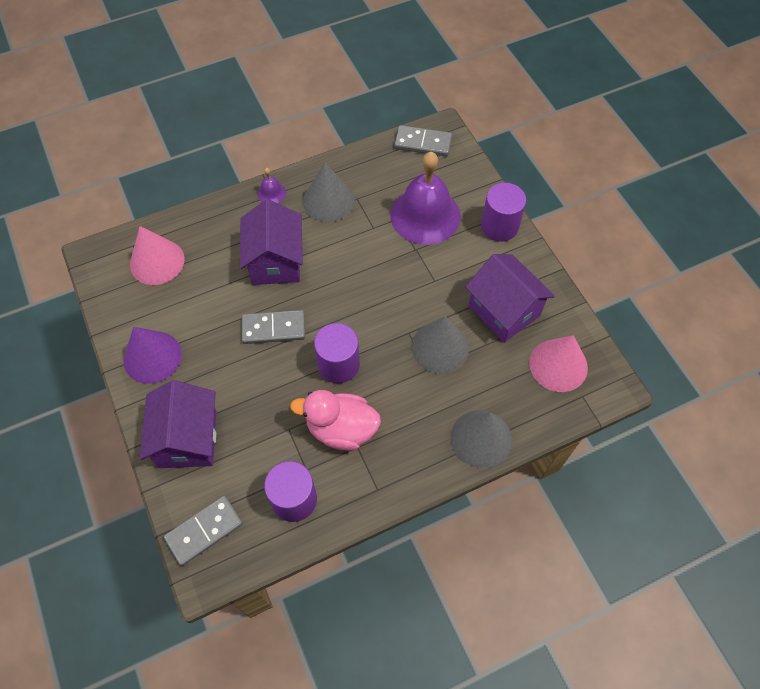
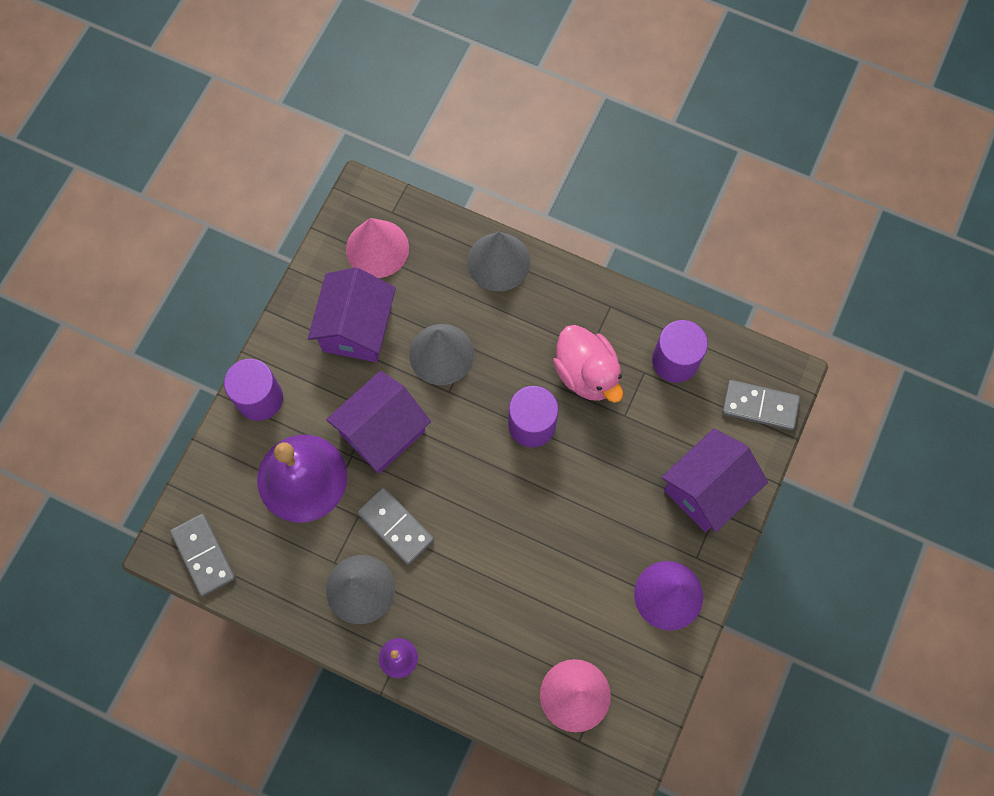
camera: 130 degrees left, 10 degrees up
(273, 329) = (547, 512): grey domino -> grey domino (396, 526)
(275, 261) = (476, 576): purple house -> purple house (382, 432)

